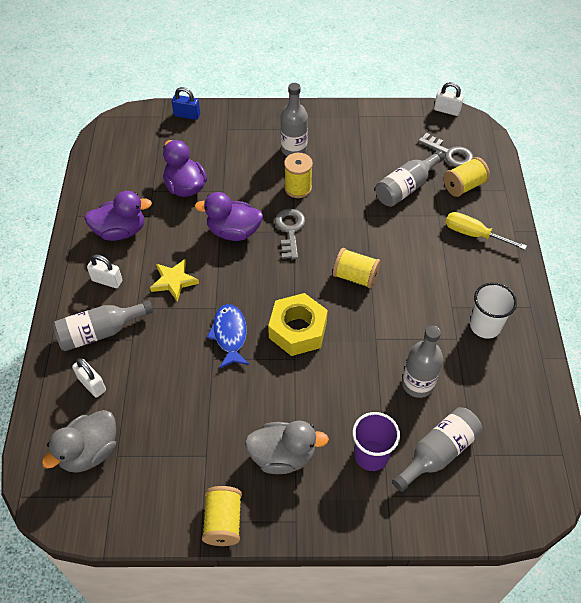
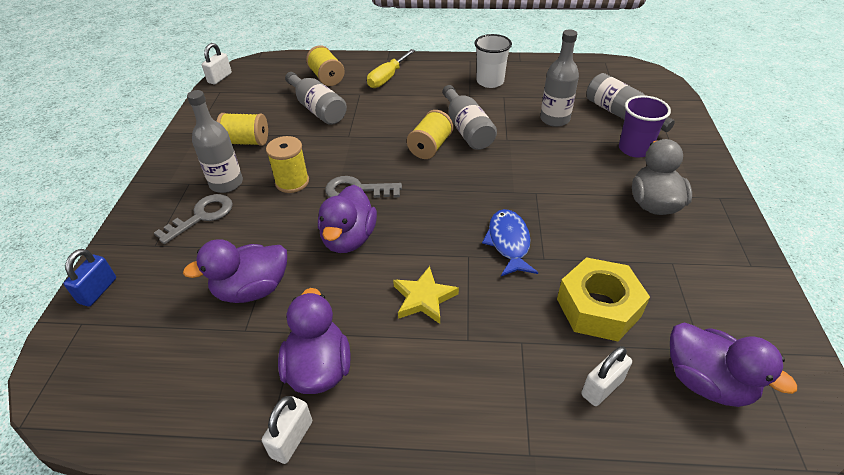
camera: 85 degrees left, 10 degrees down
(89, 452) = (707, 382): grey duck -> purple duck
(100, 332) = (512, 383): grey bottle -> grey bottle (467, 129)
(107, 281) = (416, 381): white padlock -> white padlock (292, 439)
(223, 522) = (743, 248): yellow spool -> yellow spool (246, 142)
(230, 335) = (508, 243): blue fish -> blue fish turned 90 degrees clockwise
(298, 330) = (499, 189): yellow nut -> yellow nut (598, 307)
(450, 154) = (281, 81): grey key -> grey key (202, 216)

